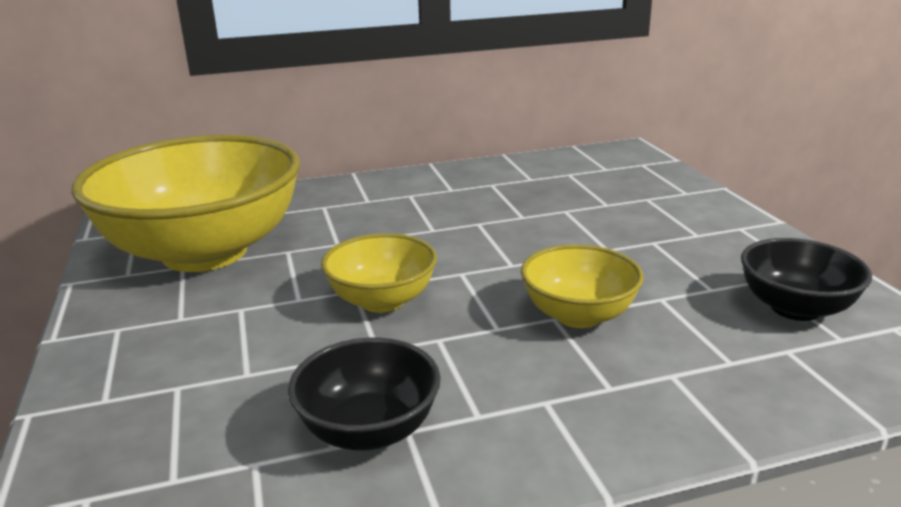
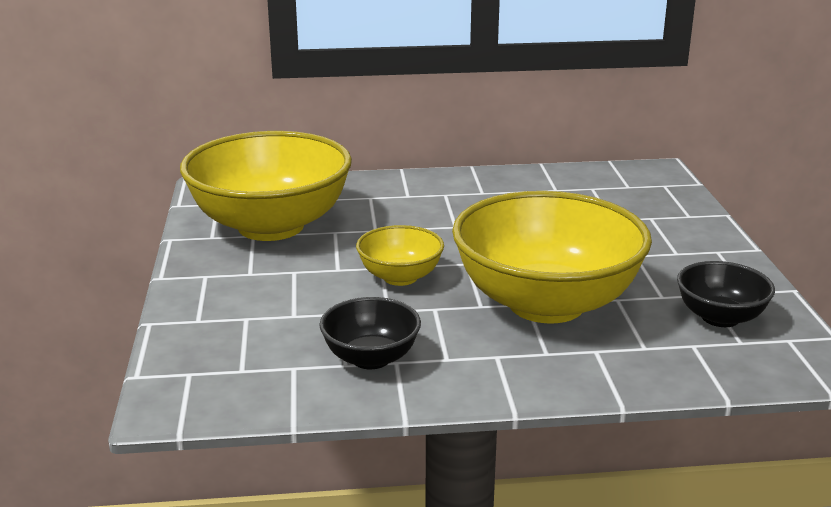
camera: 10 degrees right, 0 degrees up
(578, 315) = (546, 304): yellow bowl -> yellow bowl, size x2.10

